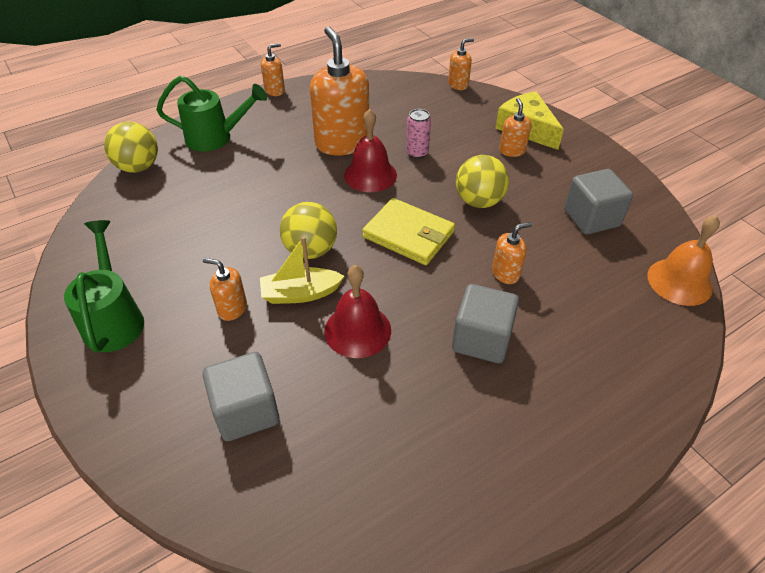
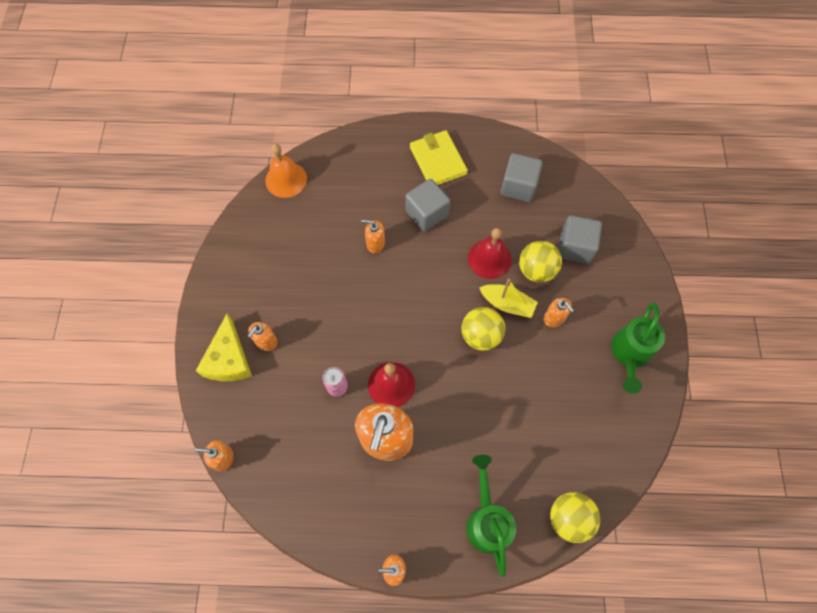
camera: 145 degrees left, 20 degrees up
(215, 138) = (487, 520): green watering can -> green watering can turned 45 degrees clockwise
(408, 234) = (408, 309): yellow wallet -> yellow wallet (438, 160)
(479, 201) = (338, 308): yellow ball -> yellow ball (536, 270)
(591, 218) = (282, 248): grey cube -> grey cube (518, 186)

